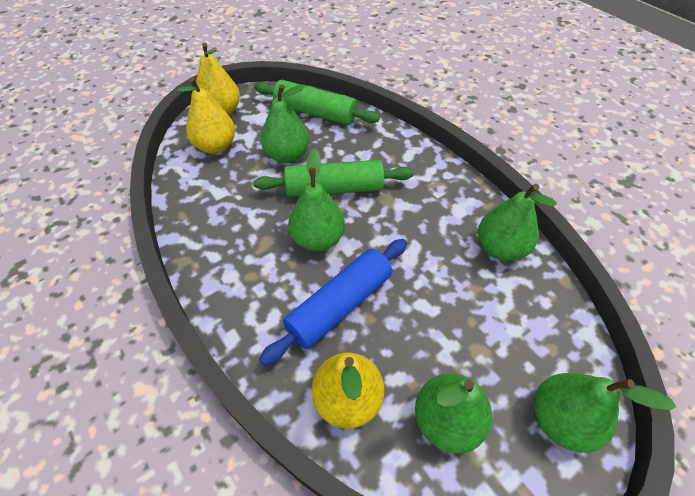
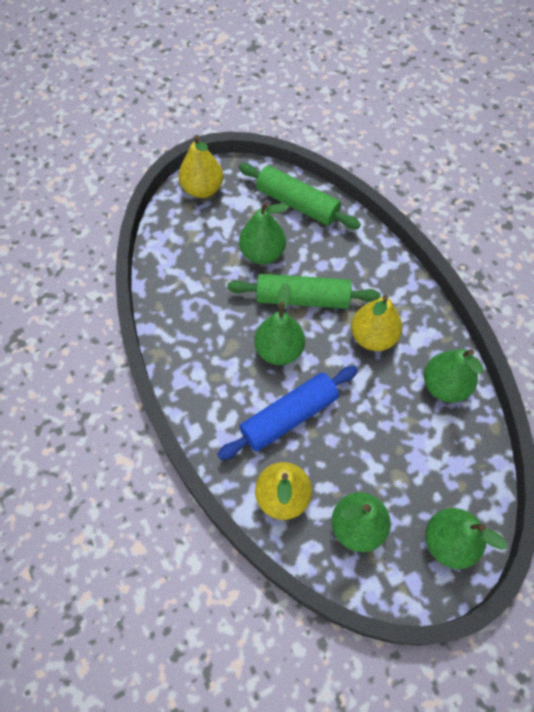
camera: 10 degrees right, 10 degrees up
(216, 146) = (194, 232): yellow pear -> yellow pear (373, 337)

